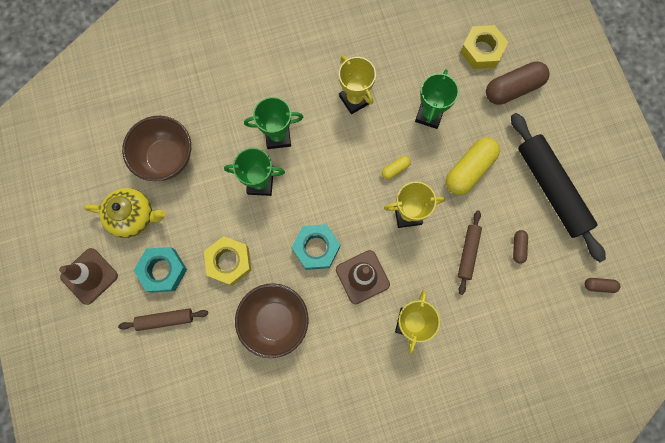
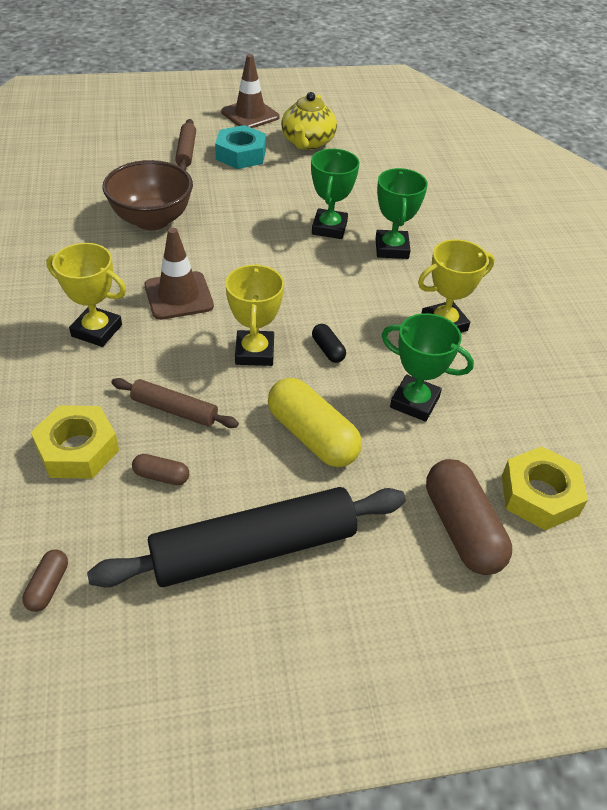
camera: 95 degrees right, 30 degrees down
(166, 158) = (373, 167): brown bowl -> none
(229, 262) = (236, 196): yellow nut -> yellow nut (78, 449)
(316, 248) = (231, 261): turquoise nut -> none
(395, 169) = (328, 350): yellow capsule -> black capsule

